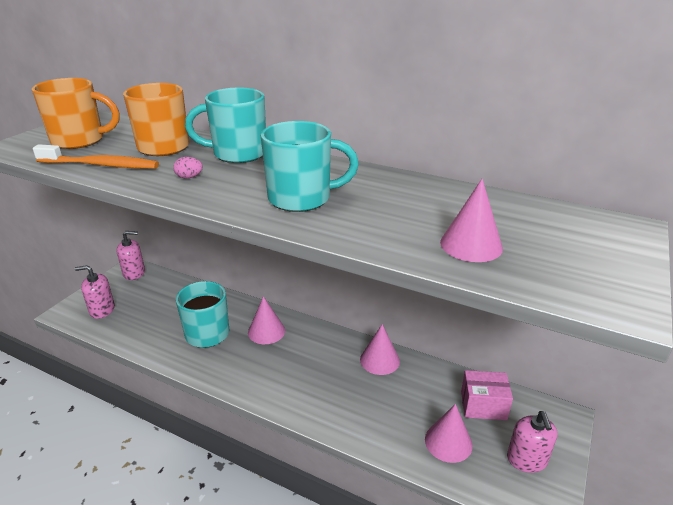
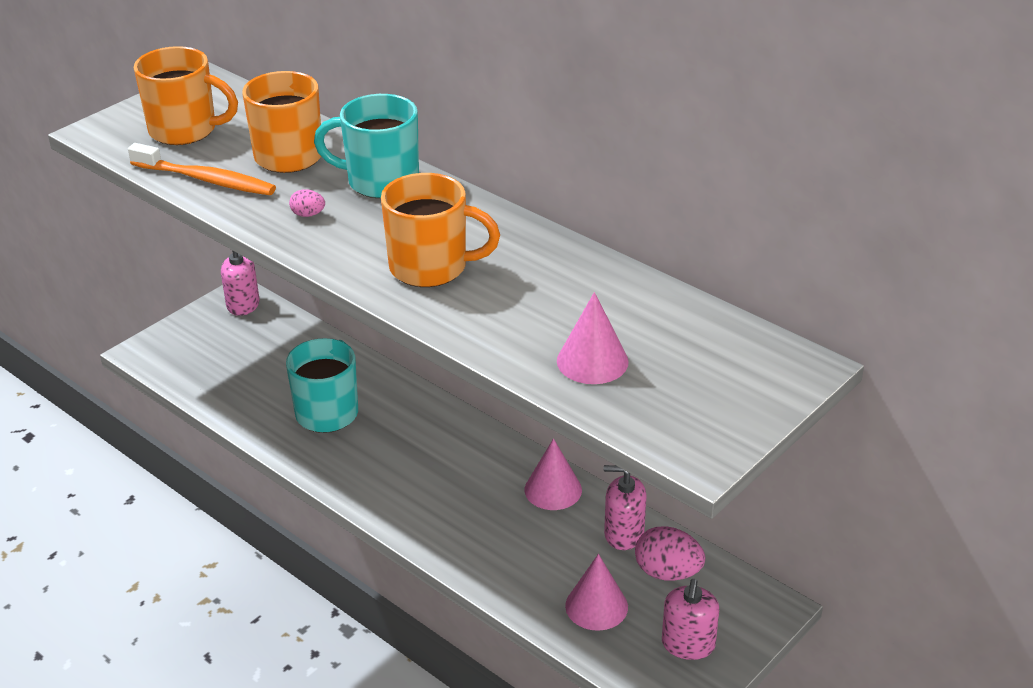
camera: 15 degrees right, 5 degrees up
(102, 310) = (191, 356): pink soap dispenser -> pink soap dispenser (623, 534)
(266, 331) = (409, 423): pink cone -> none
(301, 198) = (431, 267): turquoise mug -> orange mug
(483, 405) = (667, 572): pink box -> pink egg

